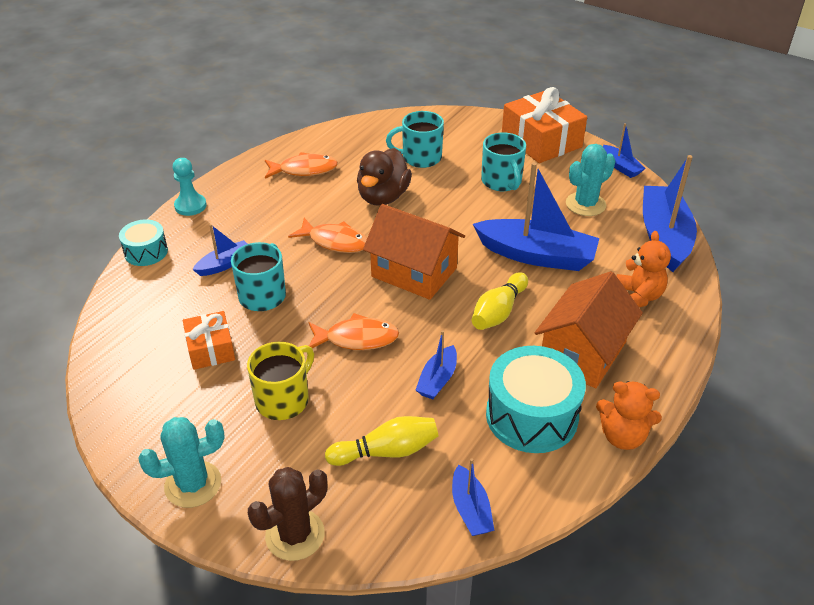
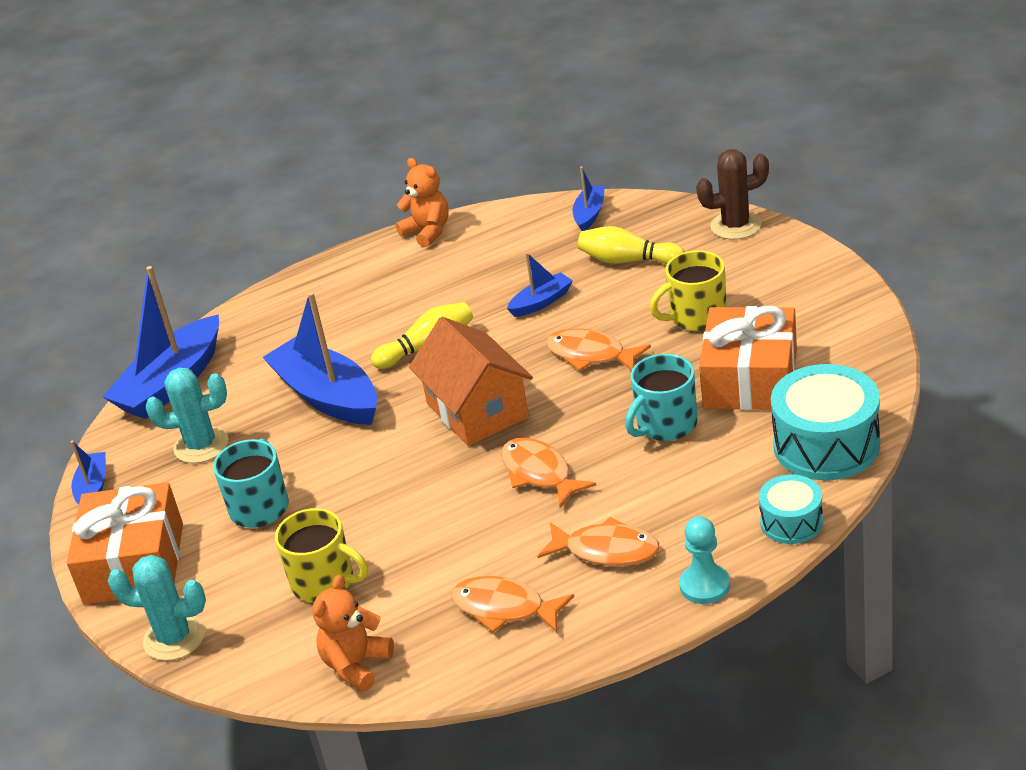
camera: 145 degrees left, 5 degrees down
(193, 484) = (808, 272): turquoise cactus -> turquoise cactus (174, 638)
(210, 349) = (750, 379): orange gift -> orange gift, size x1.76
(225, 264) = (693, 477): blue boat -> none
(261, 209) = (606, 550): none -> orange fish
(383, 197) = (430, 525): brown duck -> none
(420, 158) = (324, 582): turquoise mug -> yellow mug
(531, 416) = (485, 259): turquoise drum -> turquoise drum (826, 445)
(583, 353) = (389, 295): orange house -> none
(638, 297) = (279, 330): orange teddy bear -> orange teddy bear (356, 665)

